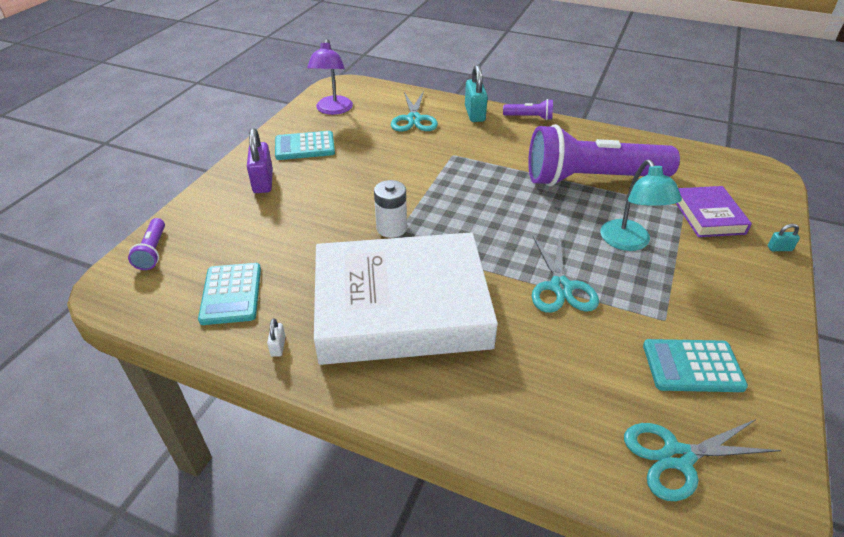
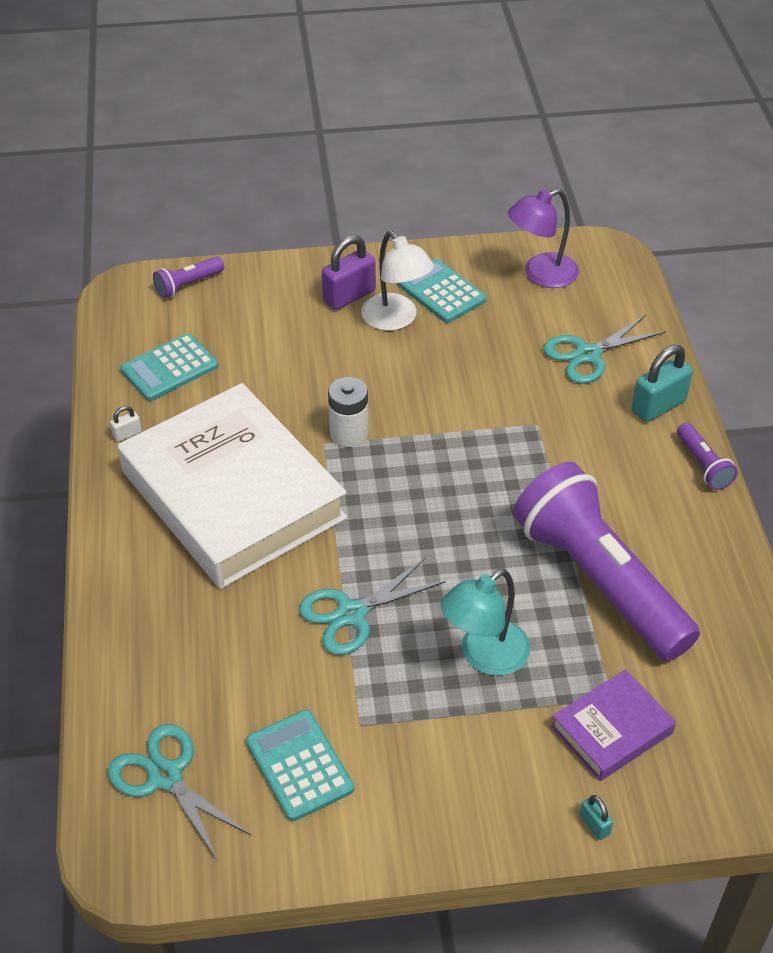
camera: 60 degrees right, 5 degrees up
(308, 171) = (396, 319): none -> white lamp

